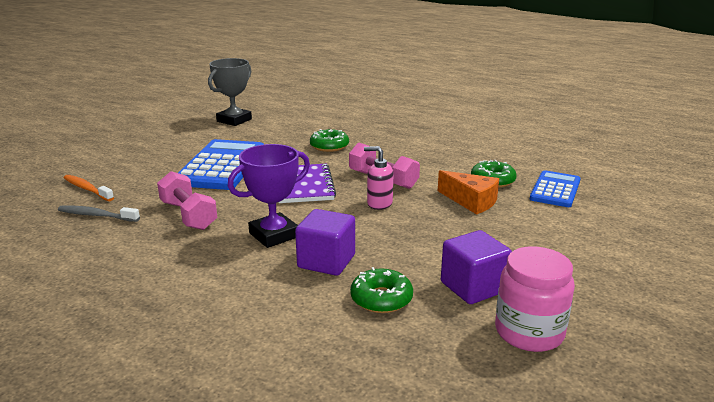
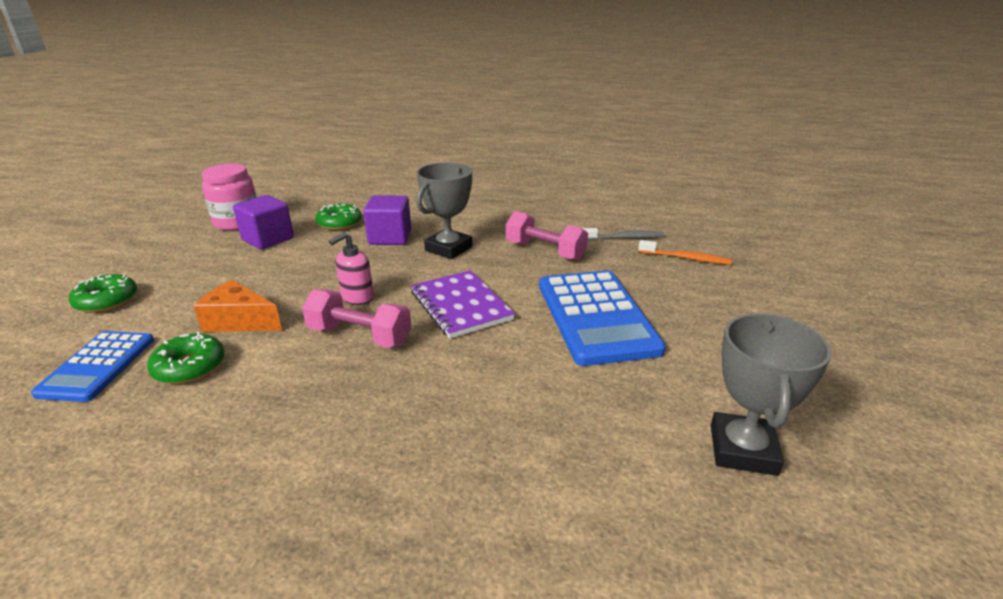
camera: 160 degrees right, 5 degrees up
(274, 235) = (448, 248): purple trophy -> grey trophy
(329, 146) = (477, 398): green donut -> green donut (107, 301)
(379, 203) = (357, 297): pink soap dispenser -> pink soap dispenser turned 135 degrees clockwise

